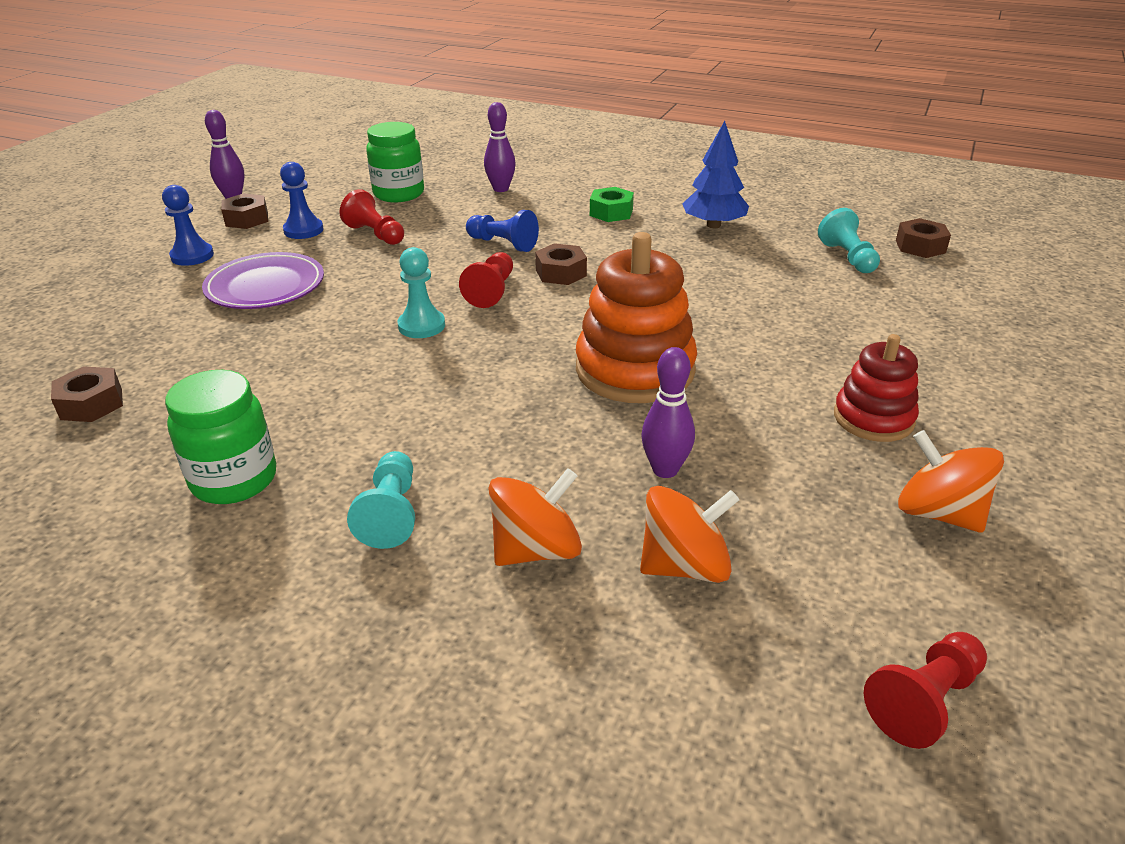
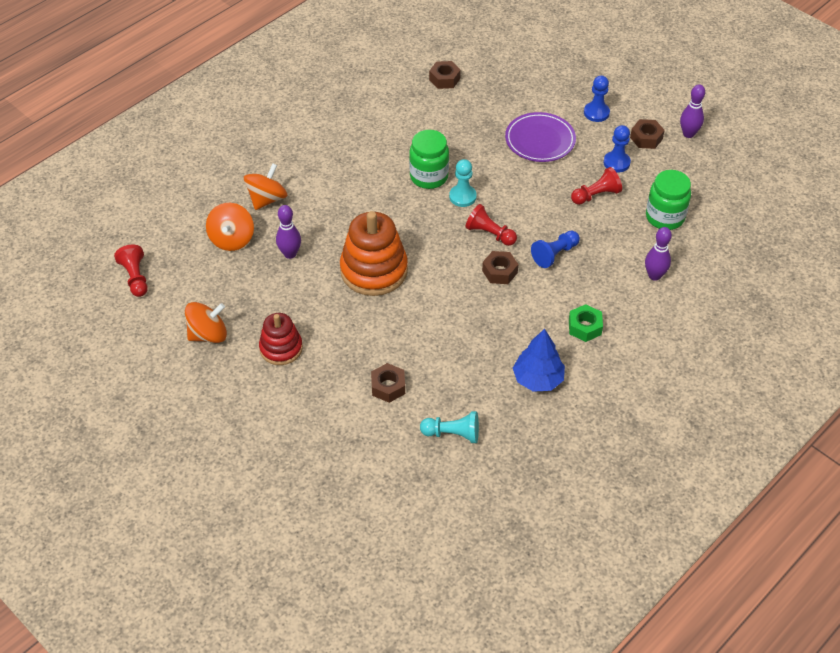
camera: 110 degrees right, 15 degrees up
(234, 480) = (361, 120): green jar -> green jar (429, 177)
(391, 513) = (313, 162): turquoise pawn -> none
(536, 549) = (267, 199): orange spinning top -> orange spinning top turned 135 degrees counterclockwise
(920, 246) = (449, 489): brown nut -> brown nut (388, 387)

